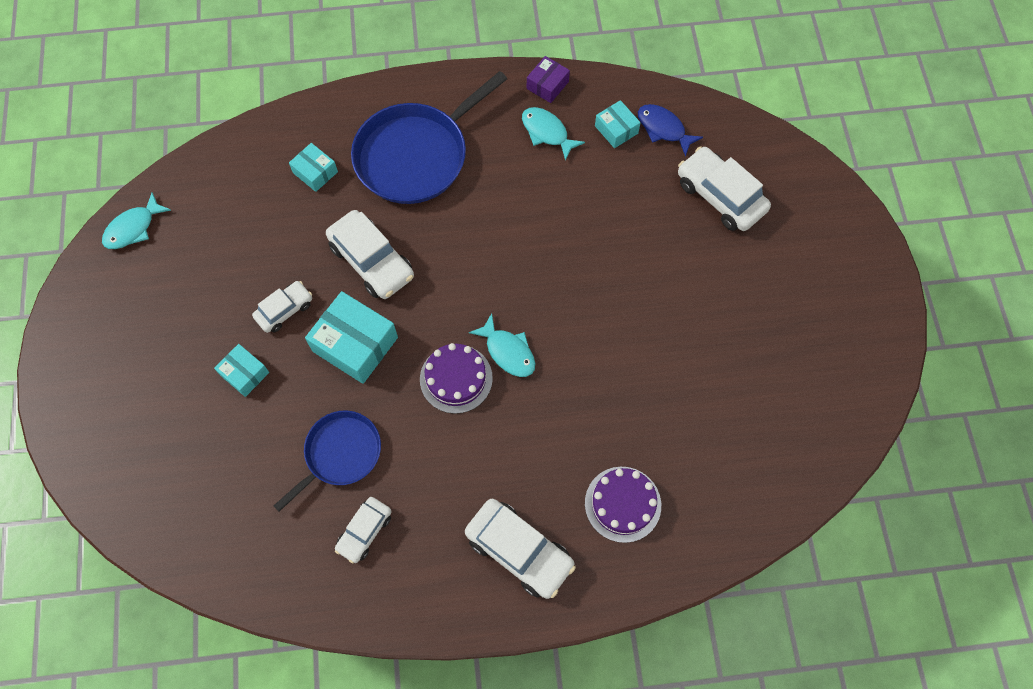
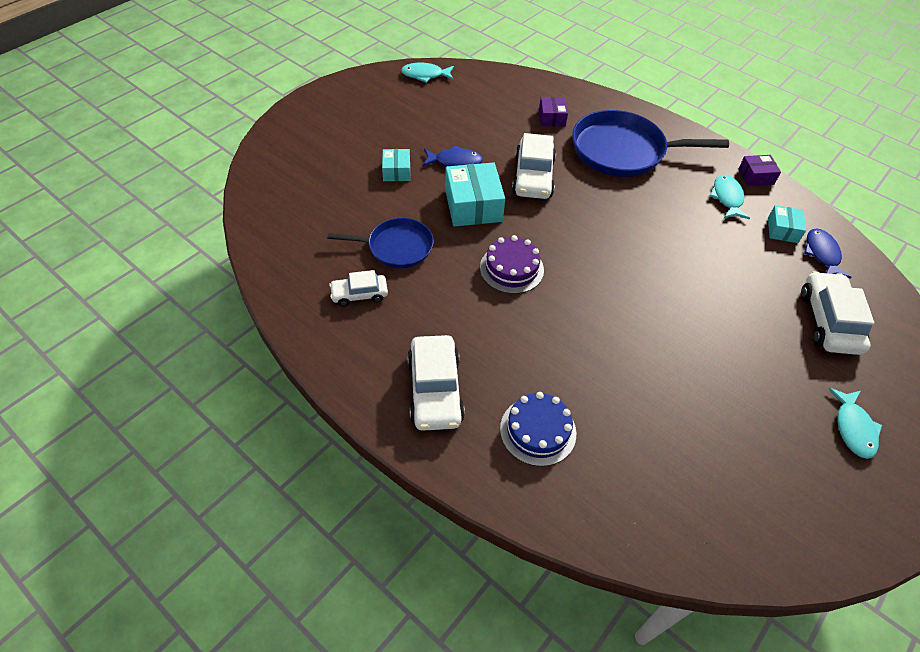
camera: 45 degrees right, 15 degrees down
(284, 310) = (455, 161): white car -> blue fish
(315, 172) = (552, 118): turquoise box -> purple box
(508, 351) = (562, 282): turquoise fish -> turquoise fish (853, 428)
(622, 504) = (538, 431): purple cake -> blue cake

